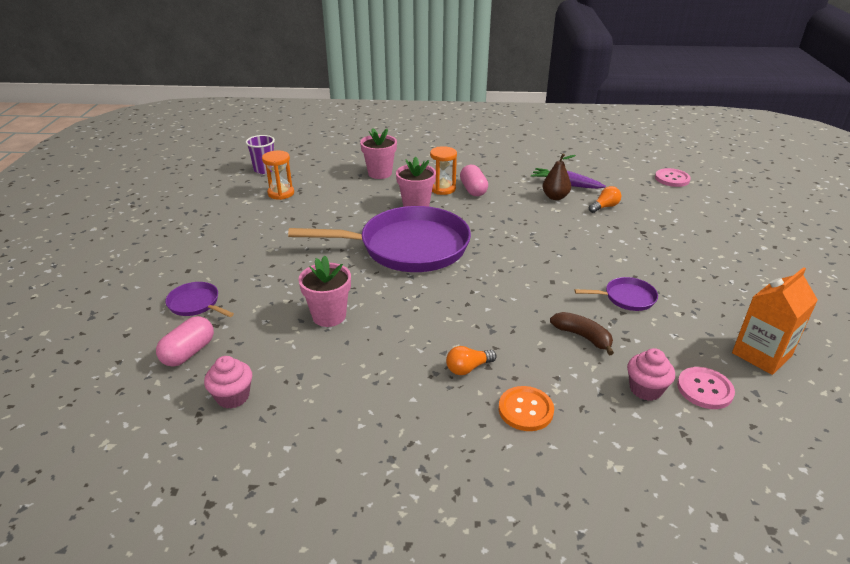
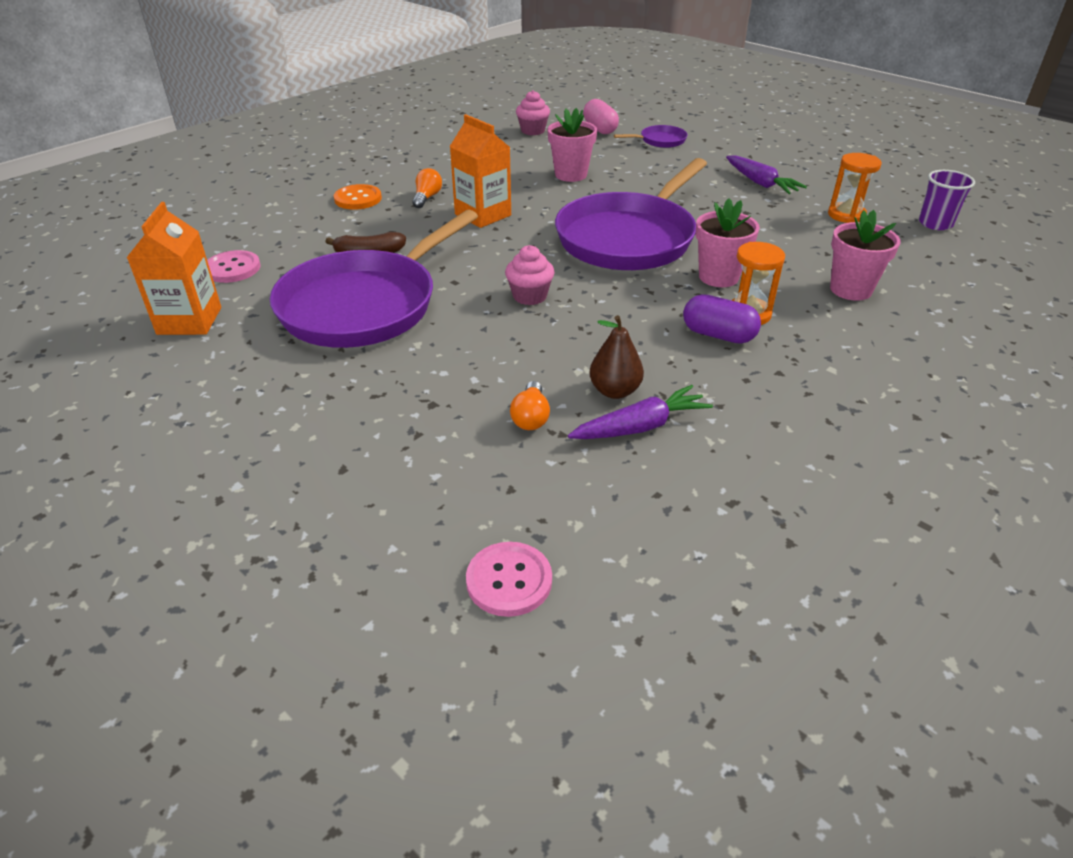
camera: 130 degrees right, 5 degrees up
(255, 232) = (760, 183): none -> purple carrot
(456, 320) = (483, 215): none -> orange carton
(473, 190) = (718, 335): pink capsule -> purple capsule
(626, 298) = (365, 305): purple pan -> purple pan, size x2.41
(645, 389) = (282, 246): pink cupcake -> pink cupcake (529, 296)

